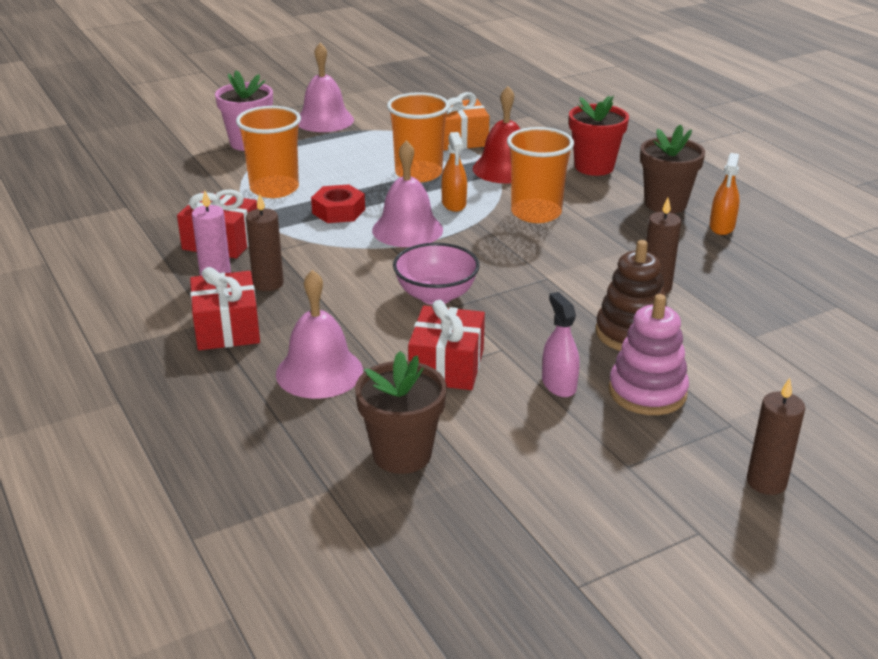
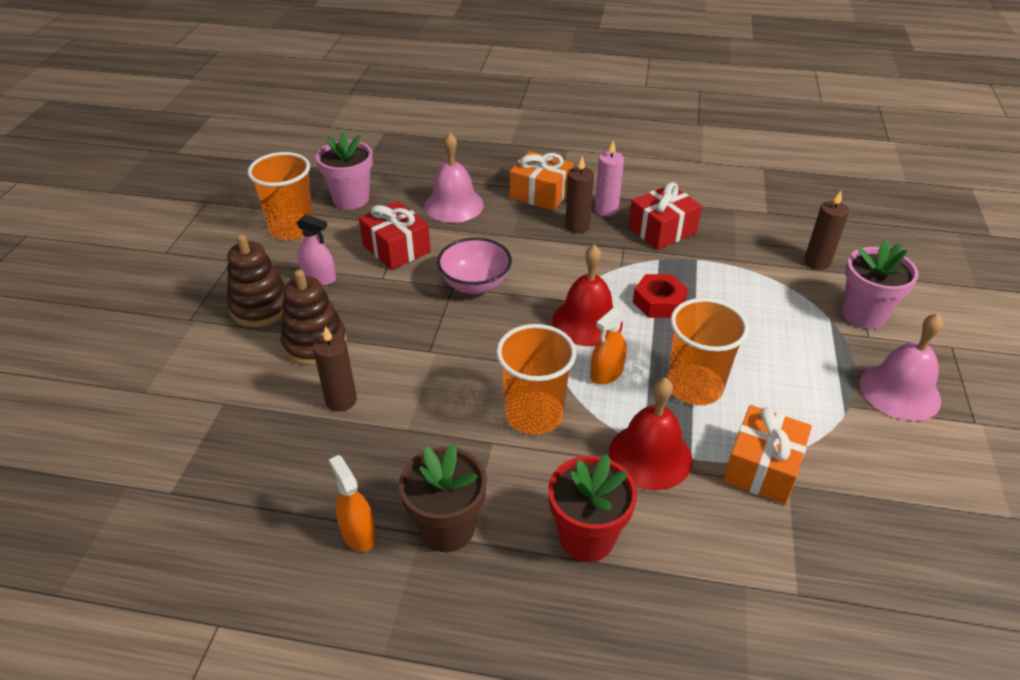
camera: 130 degrees right, 10 degrees up
(227, 328) = (540, 193): red gift -> orange gift
(274, 189) = (737, 288): orange cup -> orange cup (292, 229)
(402, 454) = (351, 199): brown flower pot -> pink flower pot
(407, 230) = (587, 321): pink bell -> red bell
(454, 204) = (606, 373): orange spray bottle -> orange spray bottle turned 75 degrees counterclockwise
(647, 392) = (261, 307): pink stacking toy -> brown stacking toy
(766, 482) = (144, 297): brown candle -> brown candle (817, 262)

